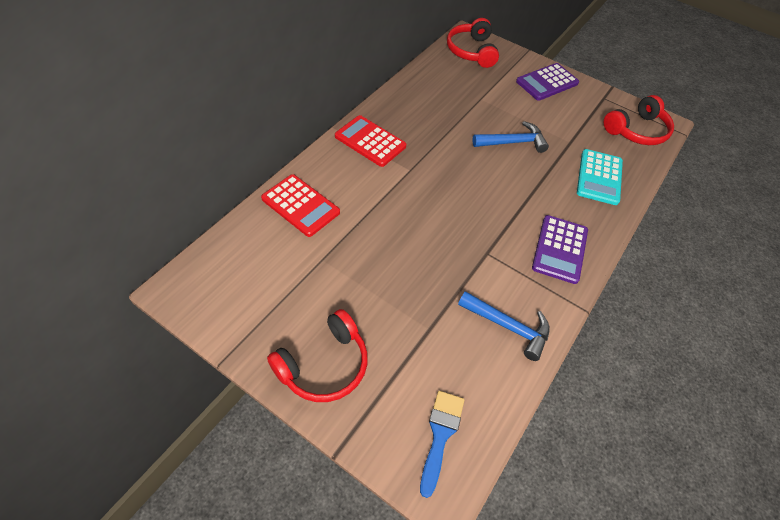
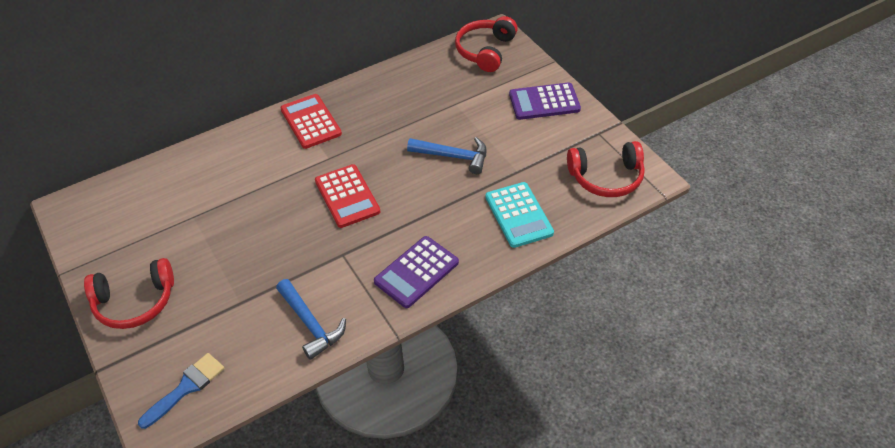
camera: 30 degrees right, 5 degrees down
(300, 205) = (207, 165): red calculator -> red calculator (347, 196)
(599, 177) = (518, 215): turquoise calculator -> turquoise calculator turned 60 degrees counterclockwise

